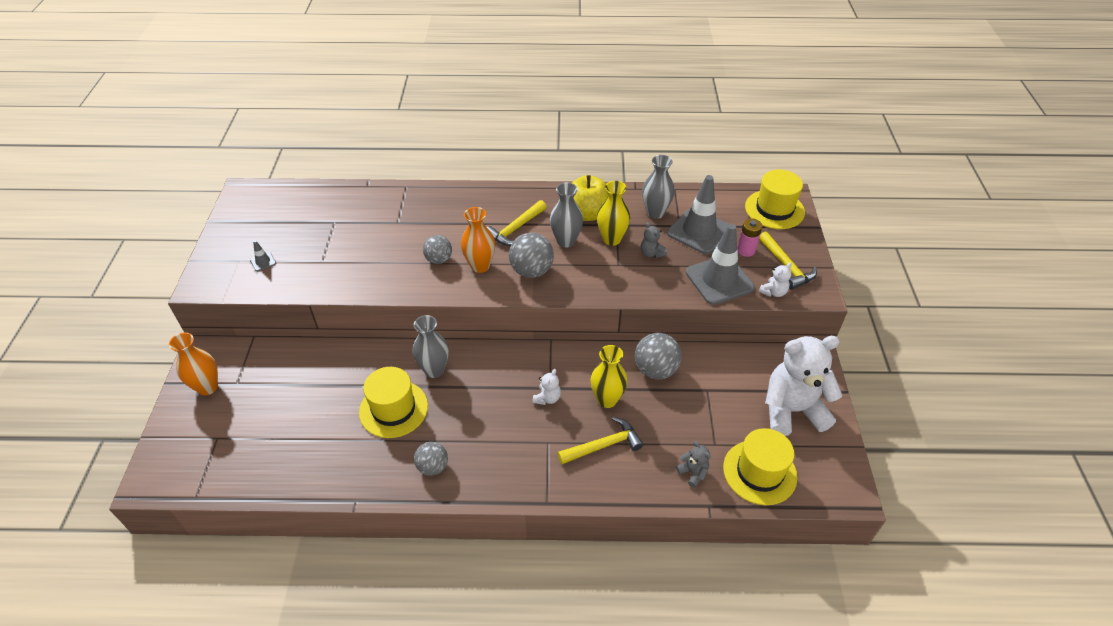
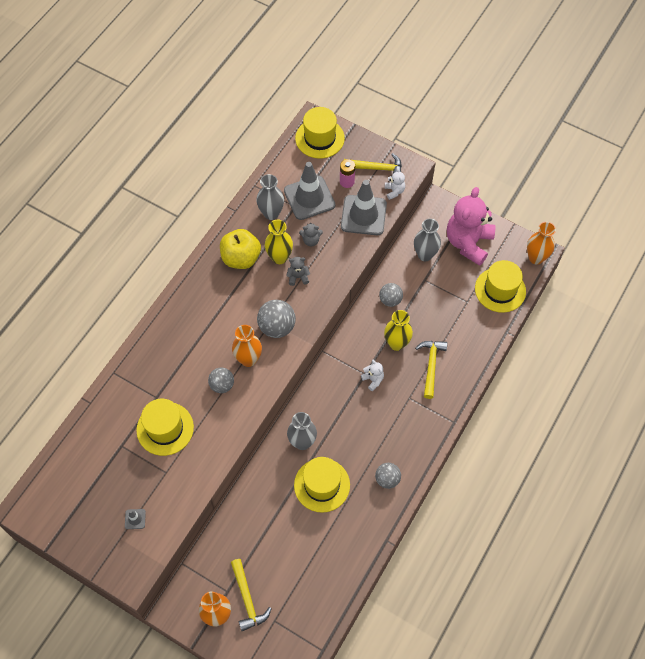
camera: 60 degrees left, 15 degrees up
(368, 241) = (165, 428): none -> yellow hat
(515, 229) = (223, 315): yellow hammer -> yellow hammer (247, 599)
(566, 241) = (261, 288): grey vase -> grey vase (425, 255)
(655, 370) = (390, 300): grey ball -> grey ball, size x0.66
(693, 473) = (480, 326): grey teddy bear -> grey teddy bear (298, 277)
(792, 410) = (468, 243): white teddy bear -> pink teddy bear
(839, 492) = (536, 258): none -> orange vase

